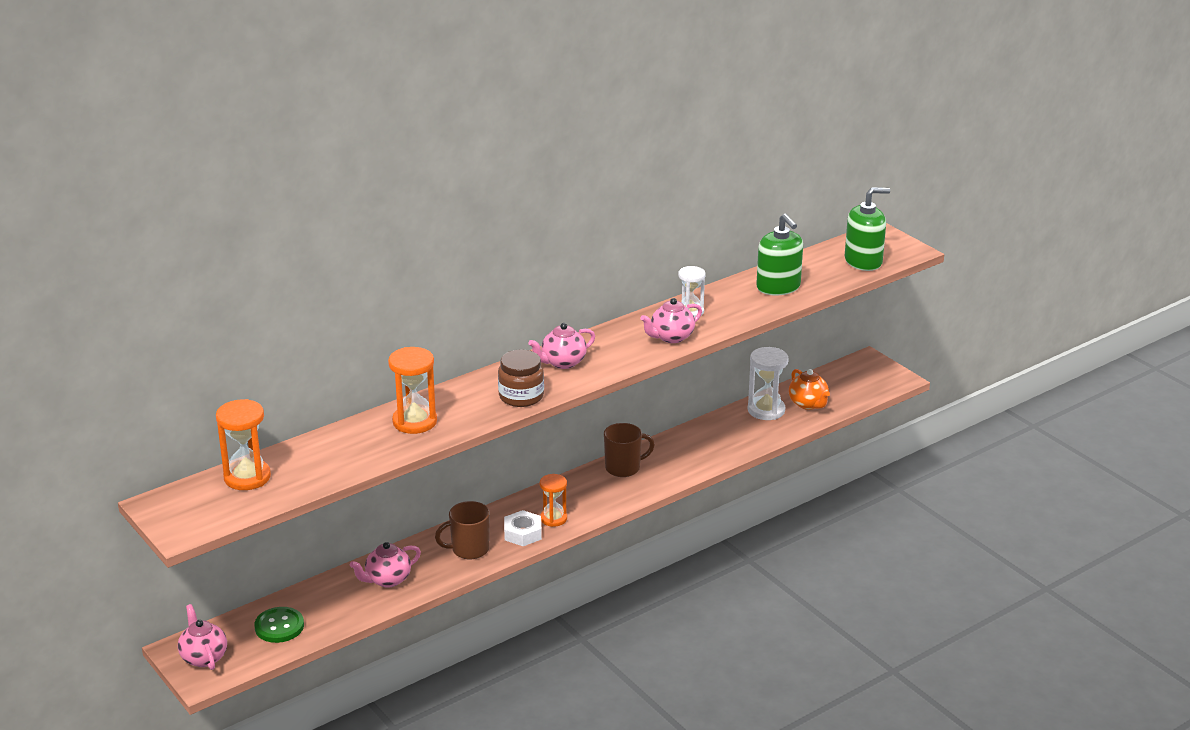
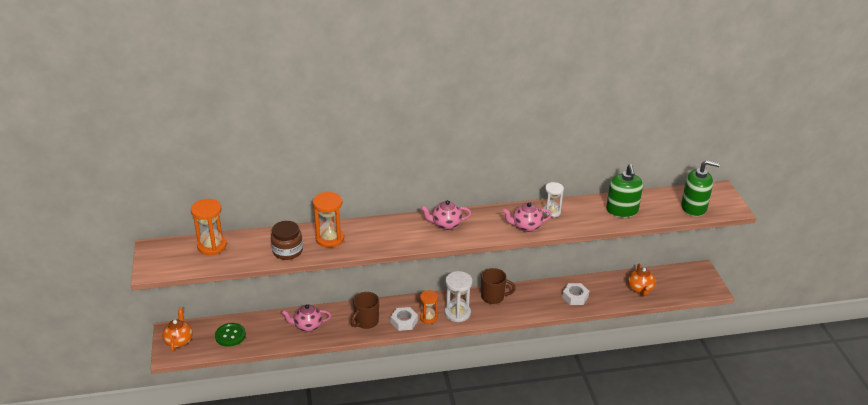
camera: 25 degrees right, 5 degrees up
(203, 657) = (179, 341): pink teapot -> orange teapot
(469, 549) = (366, 322): brown mug -> brown mug turned 60 degrees counterclockwise
(521, 396) = (403, 240): brown jar -> brown jar (287, 251)
(732, 436) = (575, 297): none -> white nut
(766, 410) = (609, 285): white hourglass -> white hourglass (457, 313)

